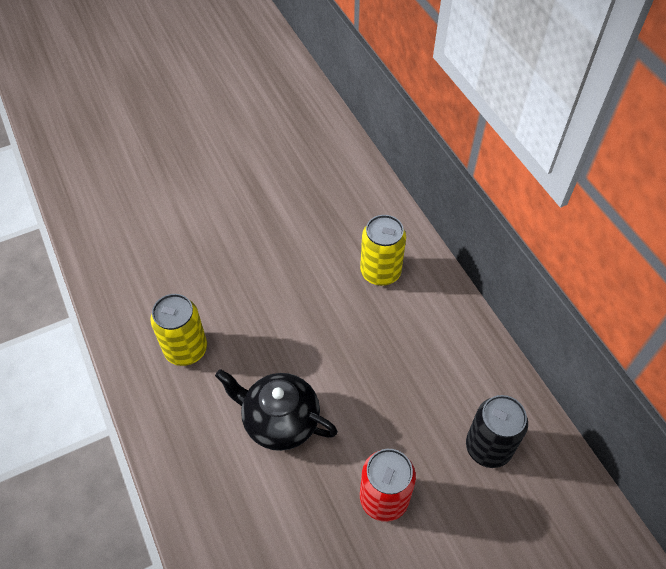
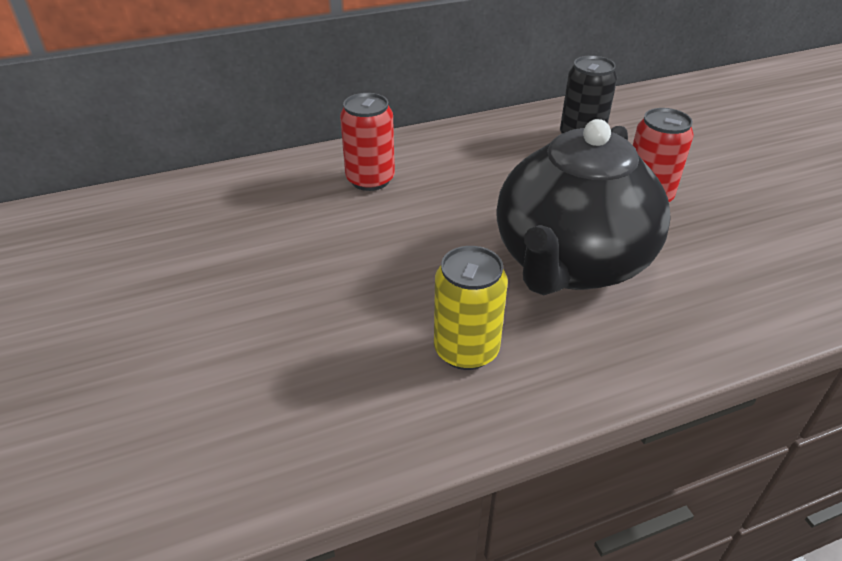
camera: 85 degrees left, 15 degrees down
(280, 421) = (570, 263): black teapot -> black teapot, size x1.71
(380, 272) = (370, 180): yellow can -> red can

